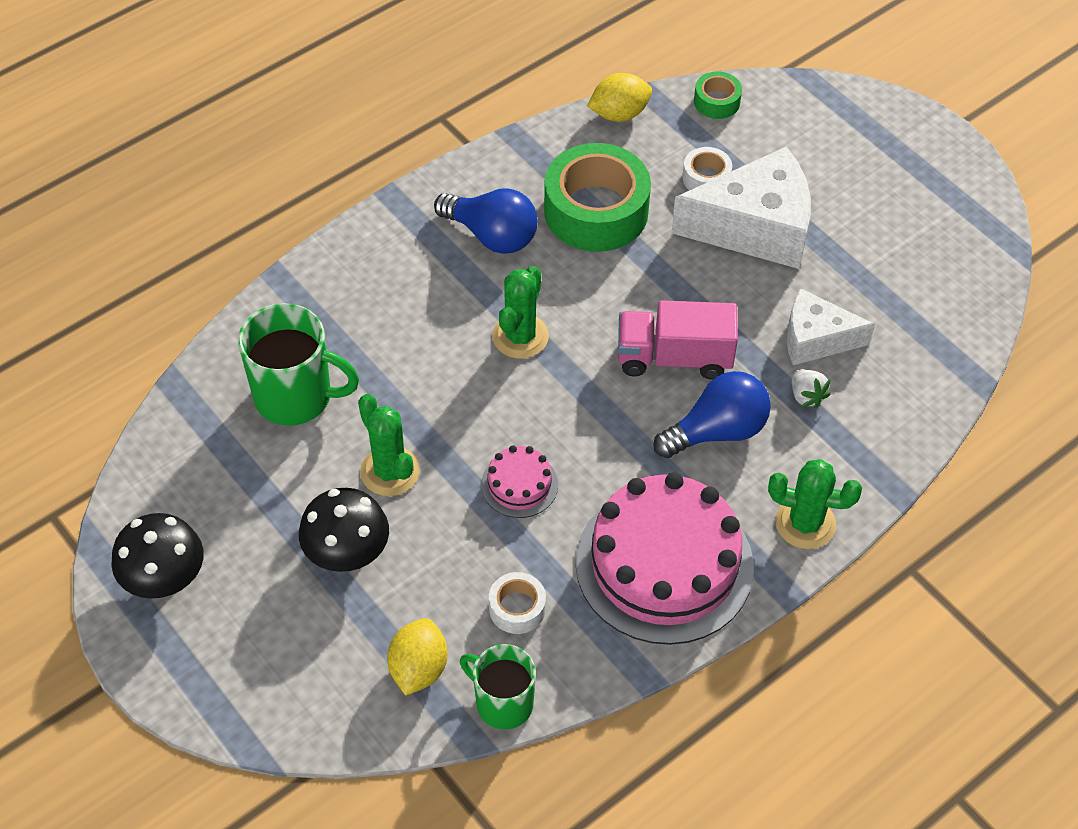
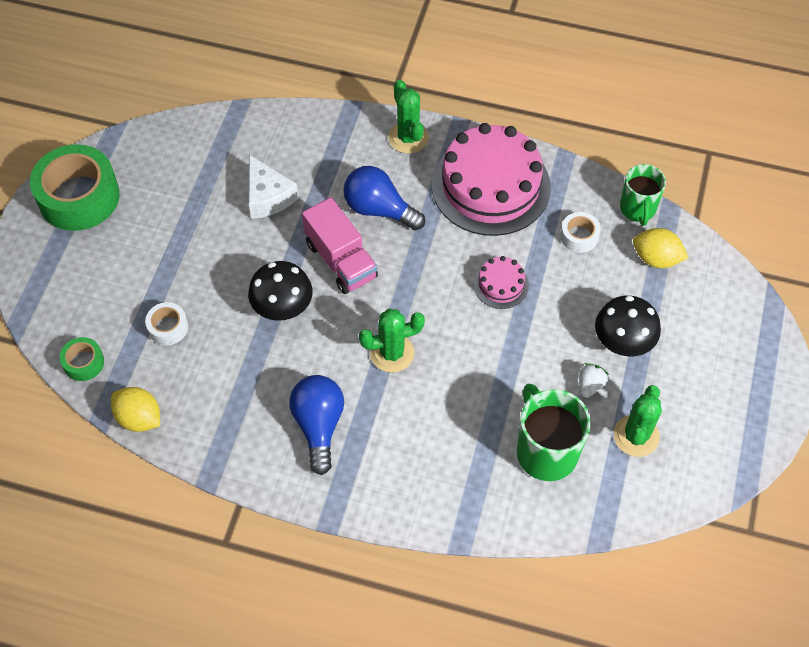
camera: 125 degrees left, 5 degrees up
(164, 578) = (727, 426): black mushroom -> black mushroom (283, 307)
(390, 471) = (551, 358): green cactus -> green cactus (636, 436)
(418, 669) = (656, 259): yellow lemon -> yellow lemon turned 45 degrees clockwise
(596, 211) = (248, 375): green tape -> green tape (79, 197)
(755, 227) = (195, 275): white cheese -> none
(806, 396) = (317, 180): white strawberry -> white strawberry (590, 385)

